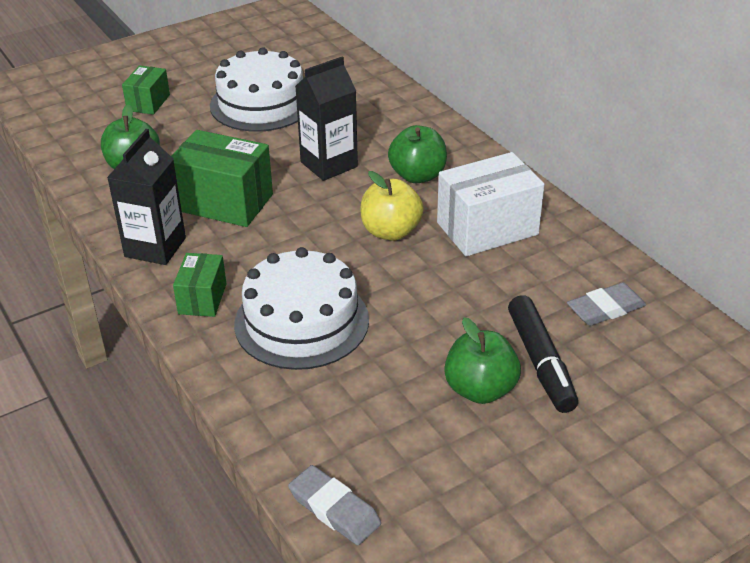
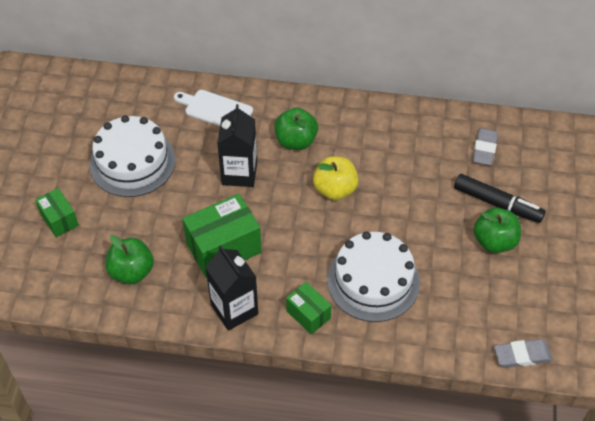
camera: 50 degrees left, 15 degrees up
(386, 113) = (216, 110): none -> white cutting board
(487, 228) = (375, 146): white box -> none

